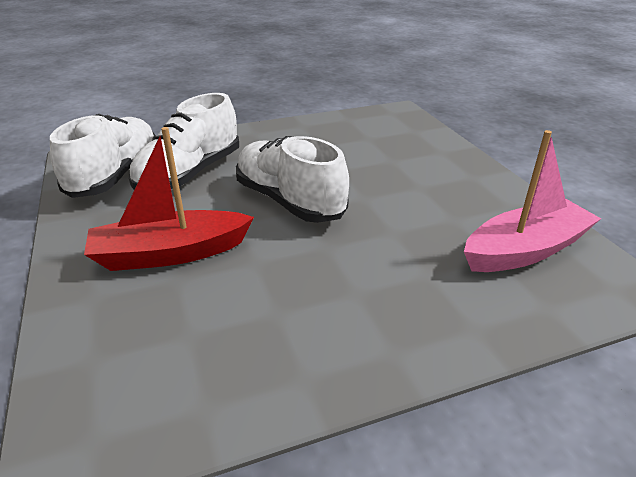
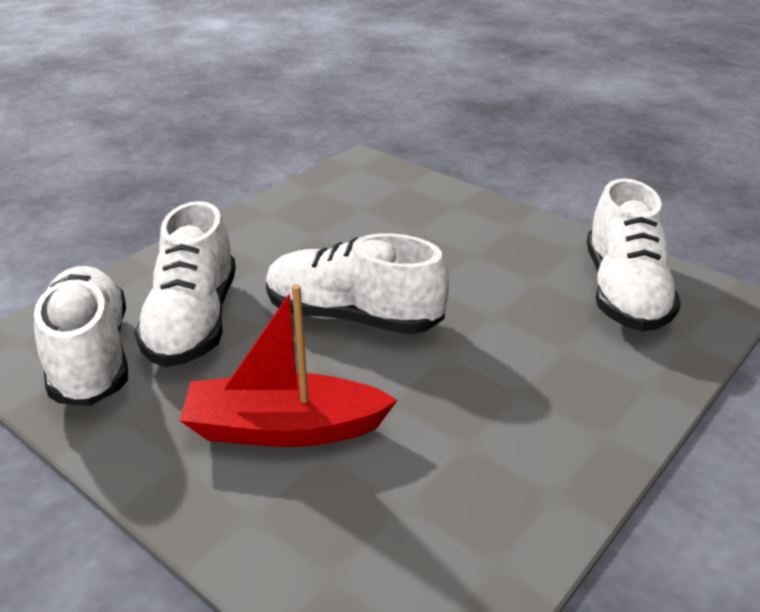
camera: 30 degrees left, 0 degrees up
(170, 254) = (284, 428): red boat -> red boat turned 45 degrees clockwise
(525, 250) = (624, 292): pink boat -> white shoe

